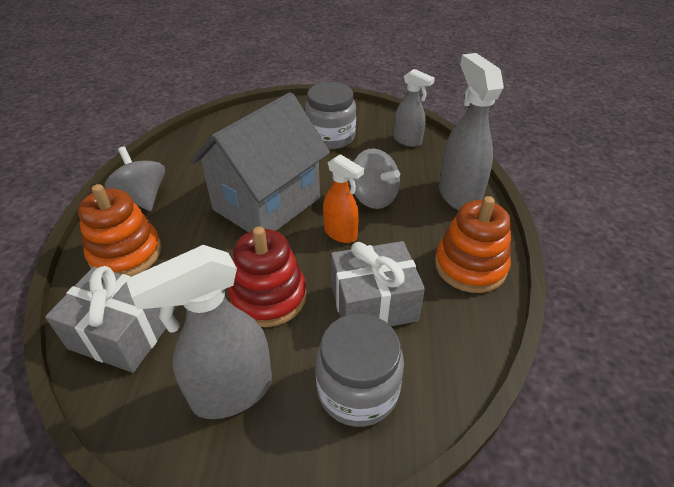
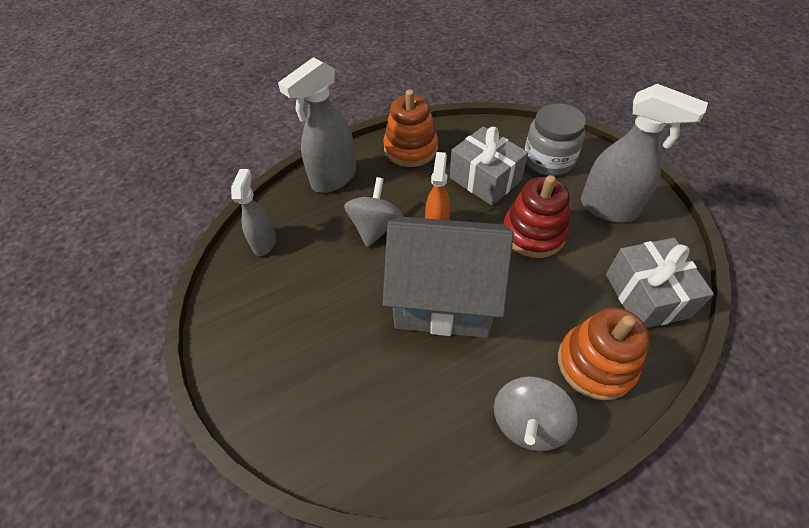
camera: 120 degrees left, 10 degrees up
(330, 137) = (295, 311): grey jar -> none

